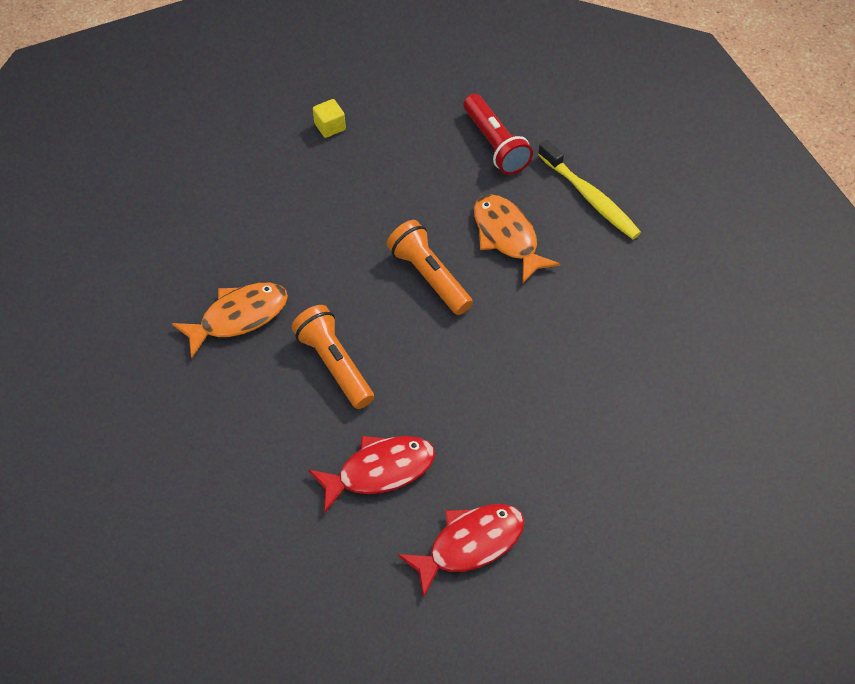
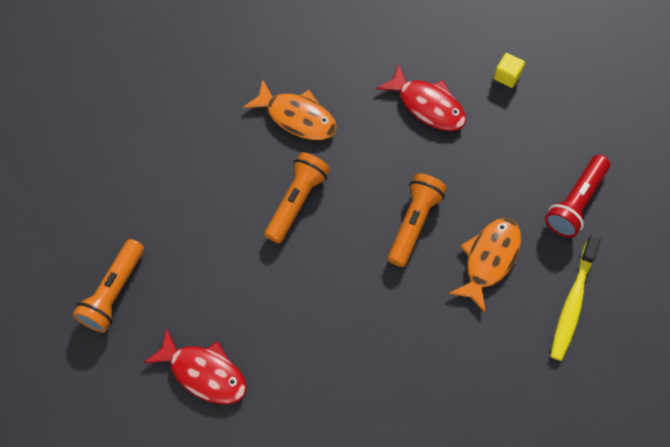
camera: 60 degrees right, 10 degrees up
(317, 594) = (114, 292): none -> orange flashlight
(380, 471) = (228, 280): red fish -> red fish (428, 105)

